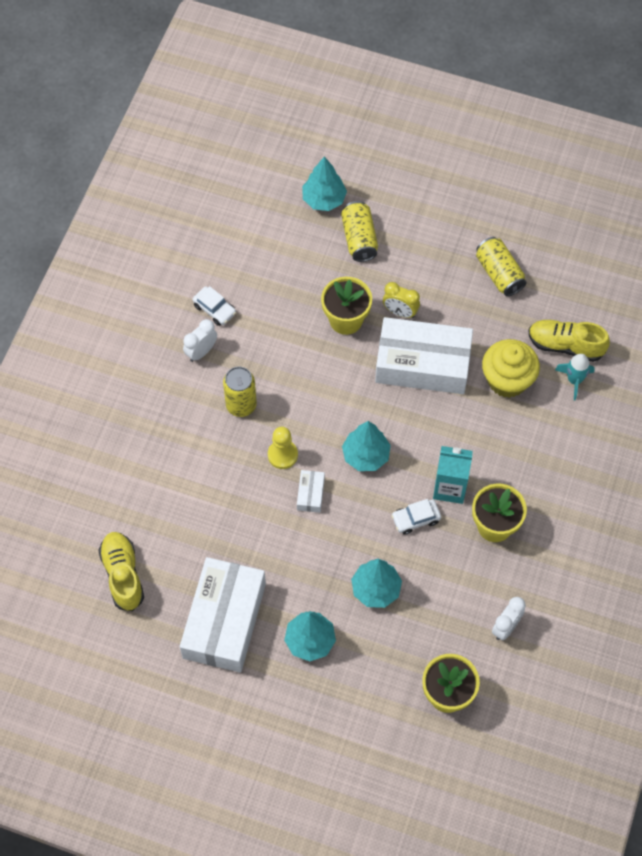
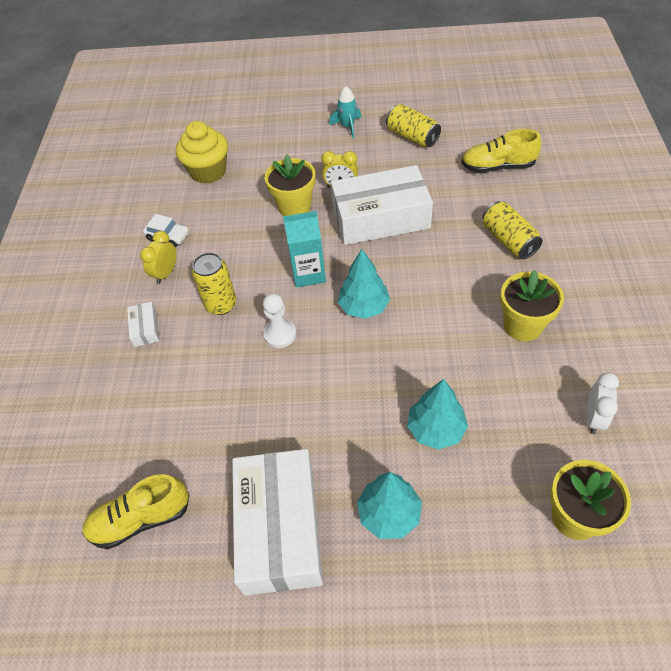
camera: 15 degrees left, 10 degrees down
(123, 575) = (141, 519): yellow shoe -> yellow shoe turned 75 degrees counterclockwise
(201, 352) = (166, 273): white clock -> yellow clock
(282, 455) = (280, 334): yellow pawn -> white pawn
(310, 494) = (324, 360): white box -> white box (145, 328)
(324, 199) = (239, 133): turquoise tree -> none
(359, 239) = (281, 149): yellow can -> yellow can (508, 240)
(416, 519) = (442, 346): white car -> none
(450, 488) = (460, 307): turquoise carton -> turquoise carton (308, 273)
(507, 380) = (463, 206): yellow cupcake -> yellow cupcake (208, 171)
(574, 380) = (521, 188): turquoise rocket -> turquoise rocket (348, 126)

